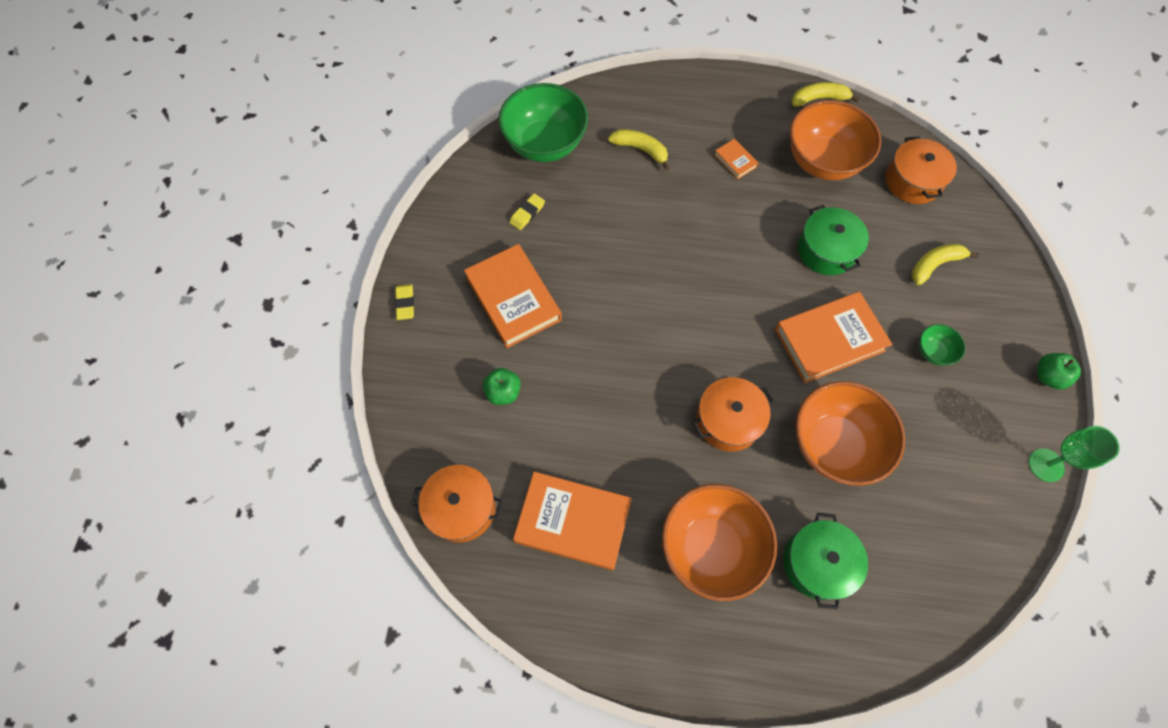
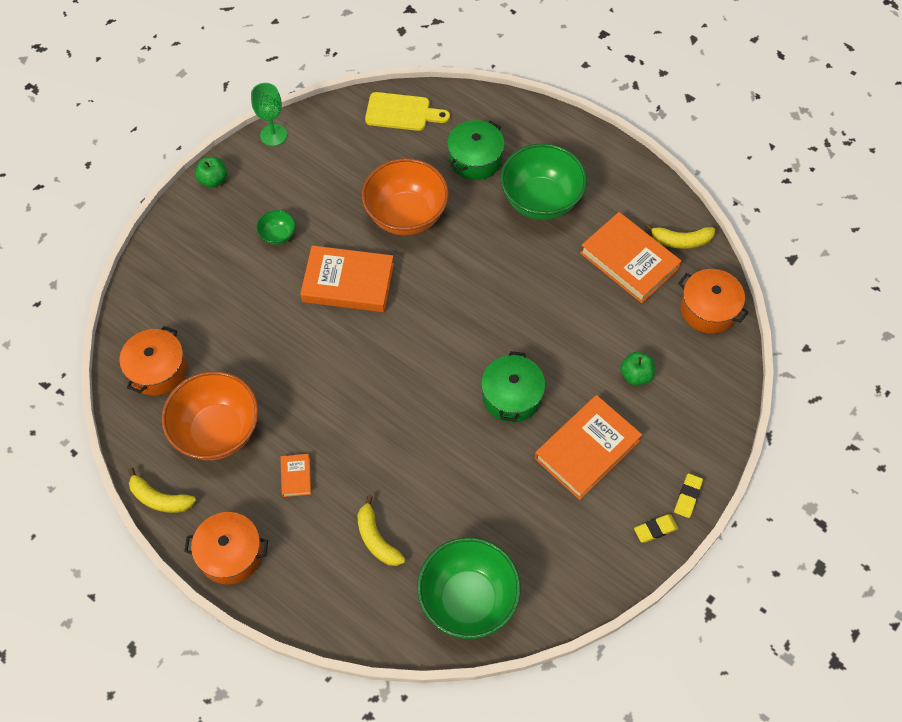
camera: 150 degrees left, 5 degrees down
(513, 299) = (587, 450): orange book -> orange book turned 45 degrees clockwise
(527, 213) = (529, 528): yellow eraser -> yellow eraser (655, 529)
(711, 547) = (541, 200): orange bowl -> green bowl
(728, 420) = (471, 268): orange pot -> orange pot (230, 554)
(826, 250) = (288, 350): green pot -> green pot (511, 396)
(934, 265) = (212, 293): yellow banana -> yellow banana (681, 241)
(945, 582) = (402, 112): none -> yellow cutting board

